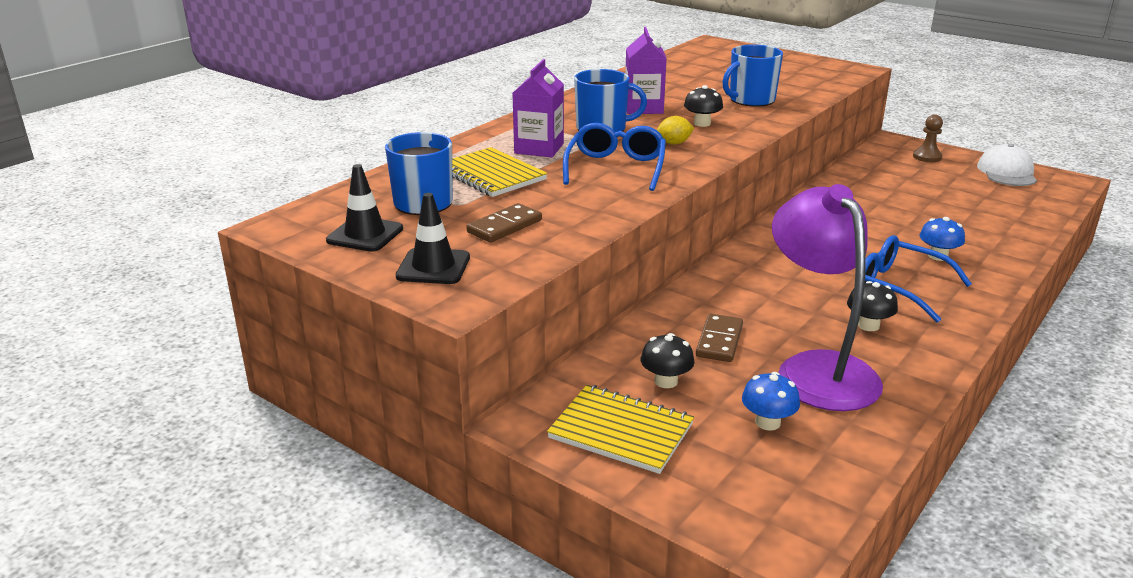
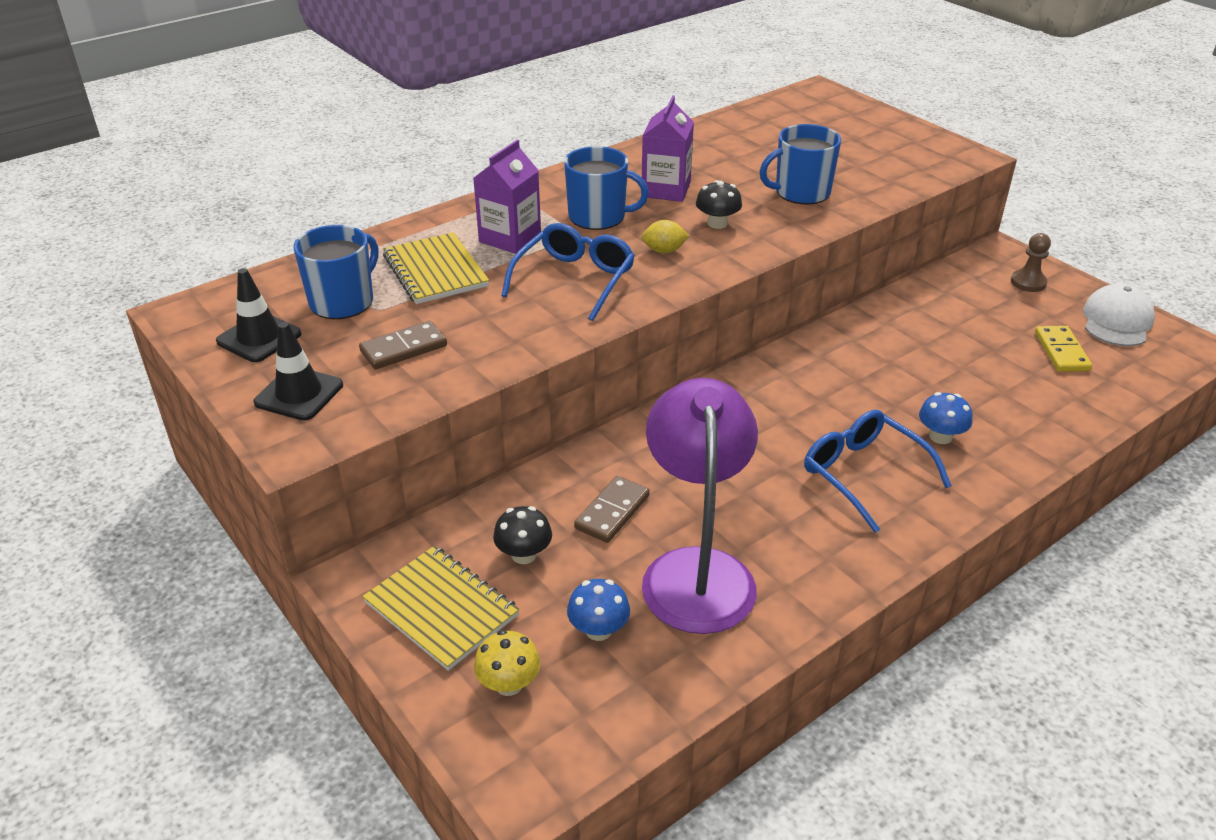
camera: 15 degrees right, 10 degrees up
(719, 474) = (509, 684): none -> yellow mushroom
(868, 325) = (792, 522): black mushroom -> none
(983, 194) = (1061, 351): none -> yellow domino

